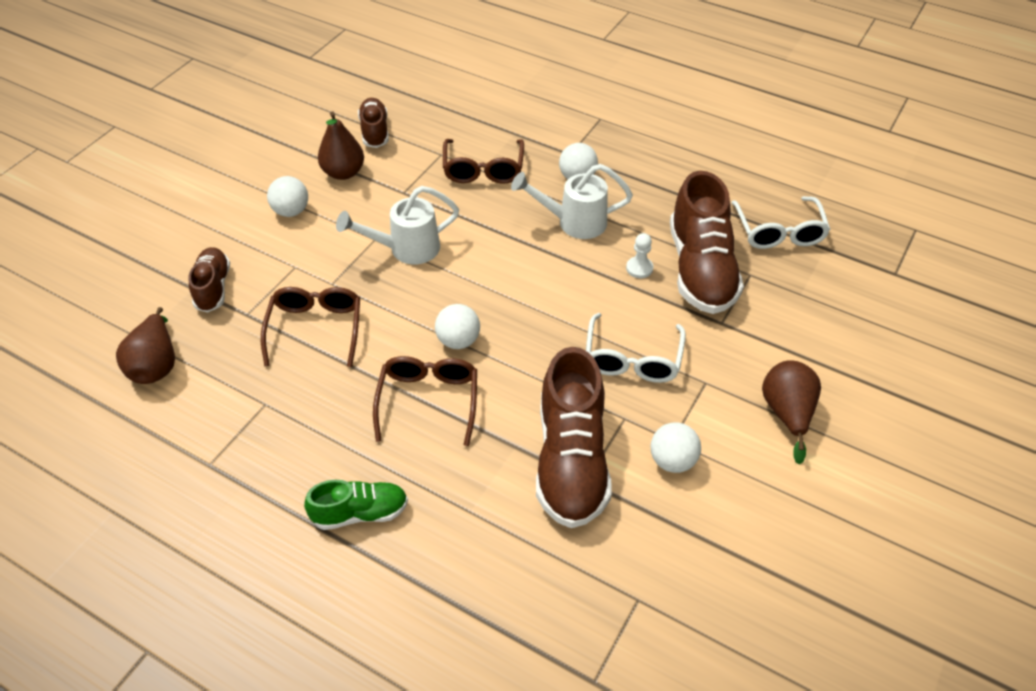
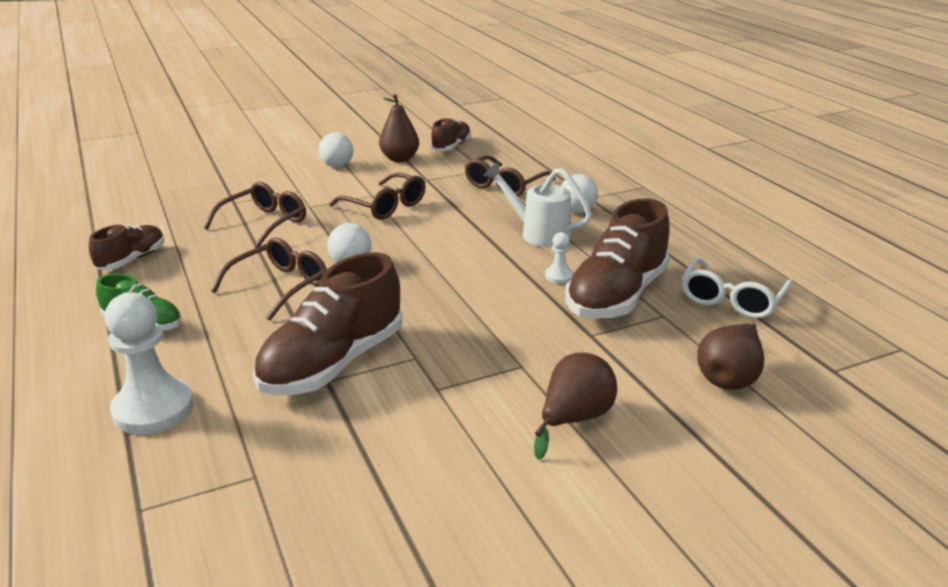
camera: 35 degrees right, 20 degrees down
(156, 364) = (146, 205): brown pear -> brown pear (729, 377)
(213, 288) = (234, 184): brown shoe -> brown shoe (132, 260)
(406, 249) = (385, 206): white watering can -> brown glasses
(487, 592) = (153, 409): none -> white pawn
(632, 359) = (474, 326): white glasses -> none
(672, 461) = (418, 402): white ball -> none

